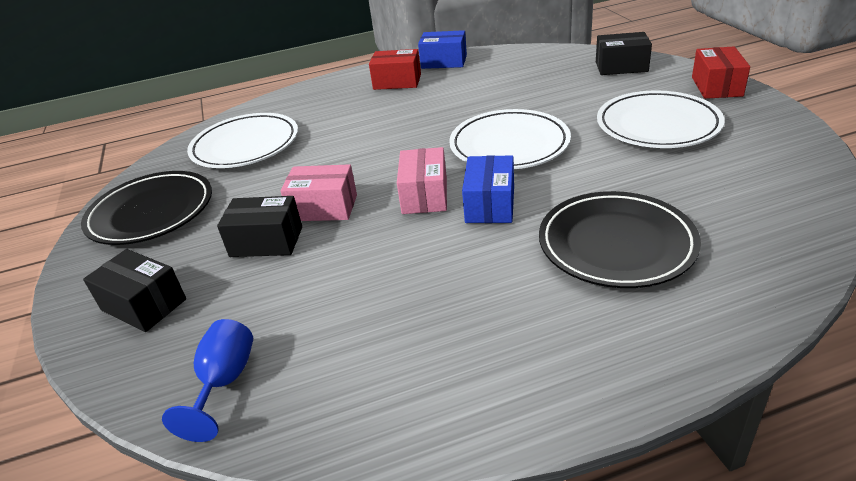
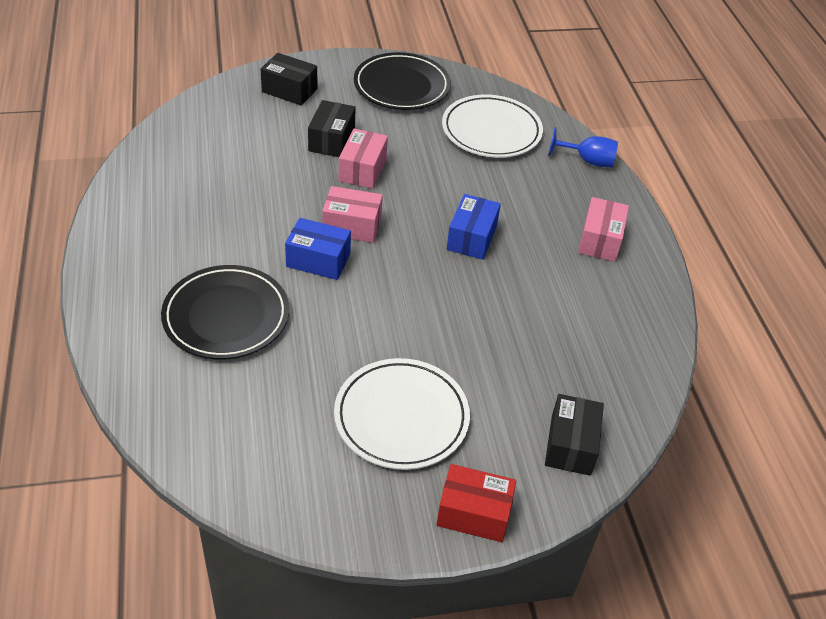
camera: 90 degrees right, 10 degrees up
(144, 305) = (289, 90): black box -> black box turned 75 degrees clockwise
(224, 382) = (200, 123): blue goblet -> blue goblet (588, 161)
(397, 82) = (600, 240): red box -> pink box
(444, 62) = (647, 287): blue box -> blue box (471, 238)
(509, 145) = (413, 295): white plate -> none

